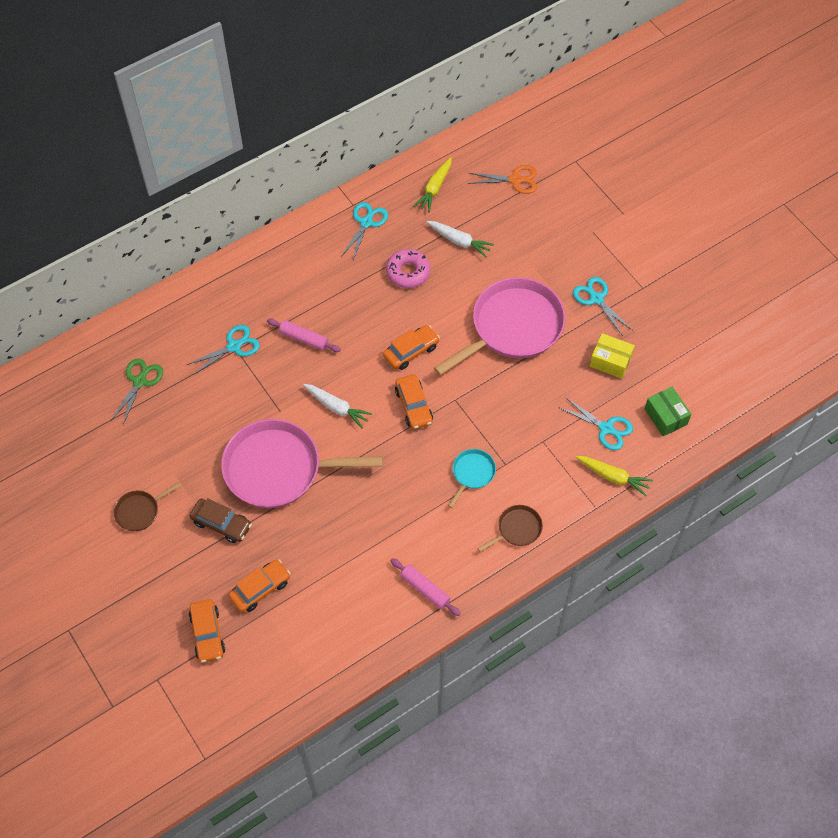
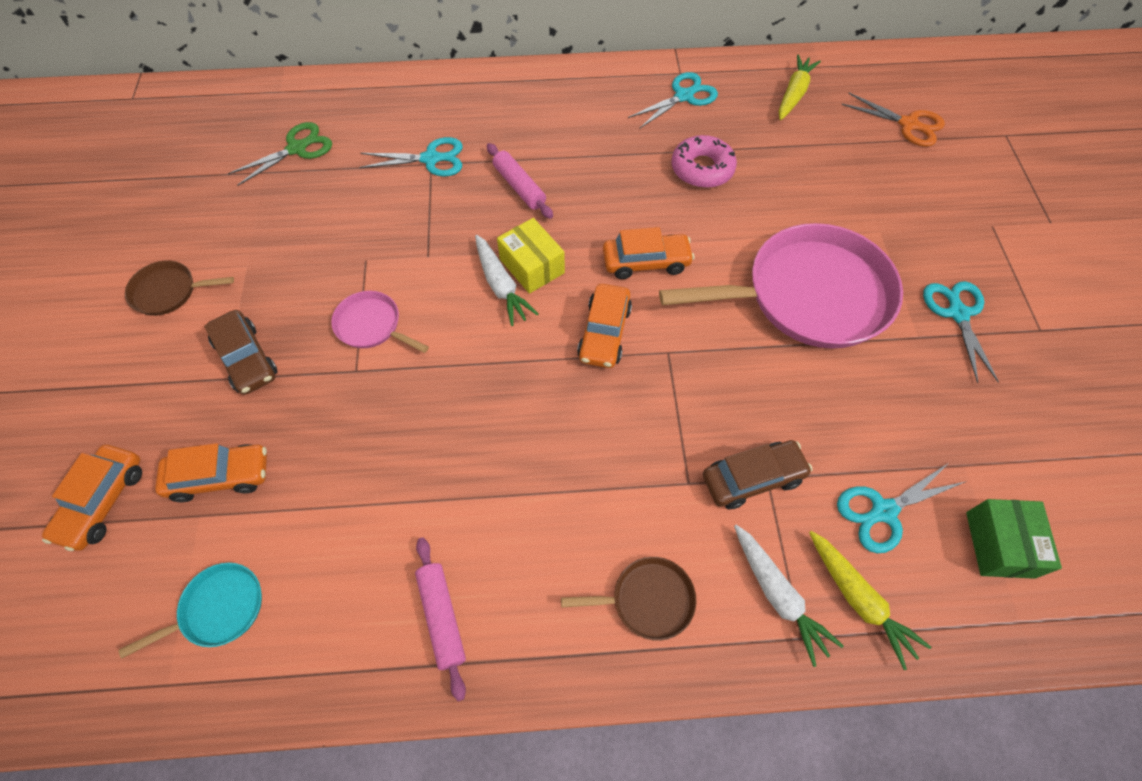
camera: 30 degrees right, 0 degrees up
(279, 468) = (371, 325): pink pan -> pink pan, size x0.45
(434, 188) = (794, 94): yellow carrot -> yellow carrot turned 150 degrees clockwise
(459, 241) = (792, 162): white carrot -> white carrot (778, 595)
(472, 473) = (629, 471): turquoise pan -> turquoise pan (218, 609)
(535, 445) = (752, 478): none -> brown car
(606, 428) = (883, 511): turquoise scissors -> turquoise scissors turned 90 degrees clockwise
(610, 361) = (939, 411): yellow box -> yellow box (532, 266)

